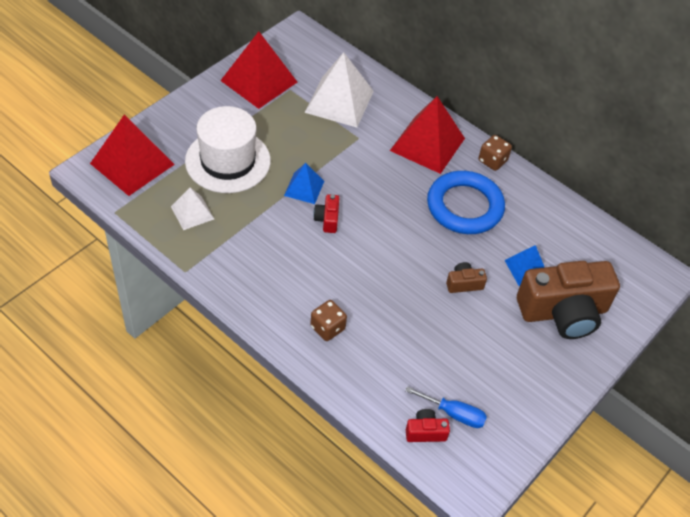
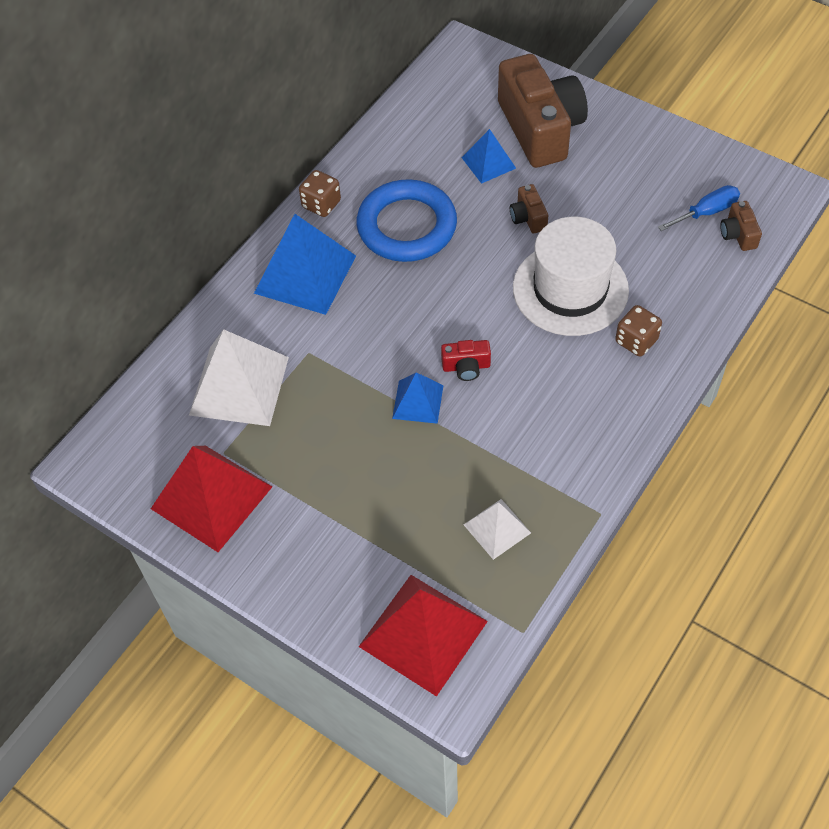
camera: 90 degrees left, 5 degrees up
(228, 161) = (388, 505): white hat -> white hat (570, 289)
(425, 432) = (738, 234): red camera -> brown camera
(427, 144) = (305, 274): red pyramid -> blue pyramid
(454, 414) = (706, 212): blue screwdriver -> blue screwdriver turned 45 degrees clockwise

